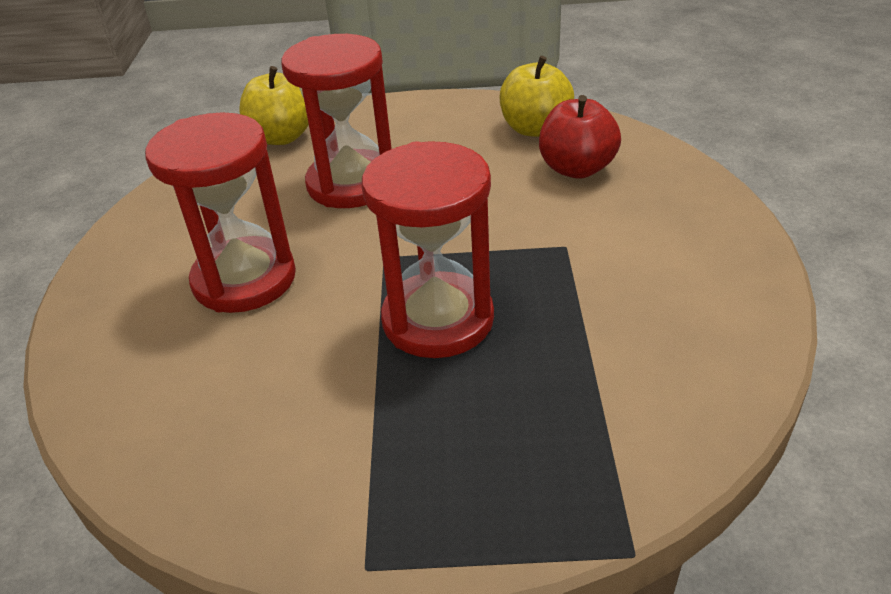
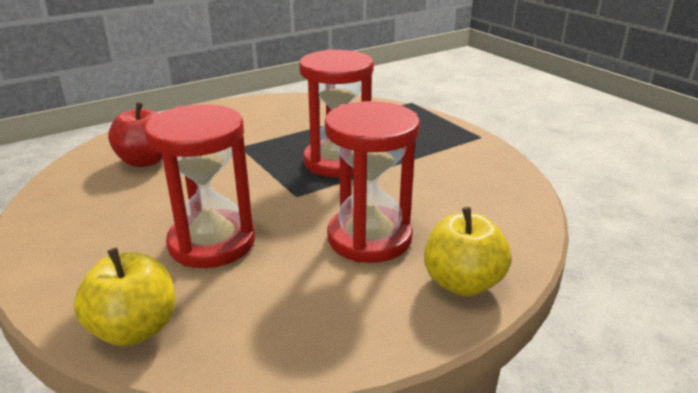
camera: 125 degrees left, 10 degrees down
(535, 129) = (83, 189): yellow apple -> yellow apple (462, 283)

